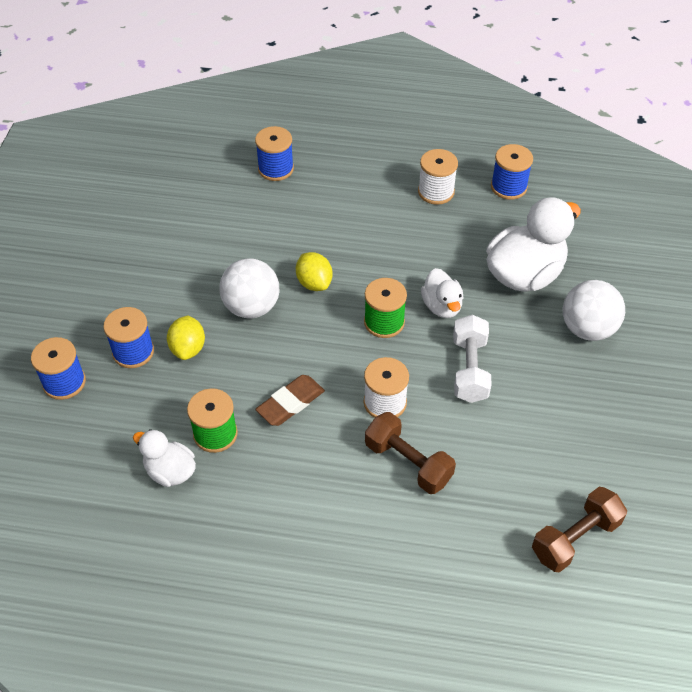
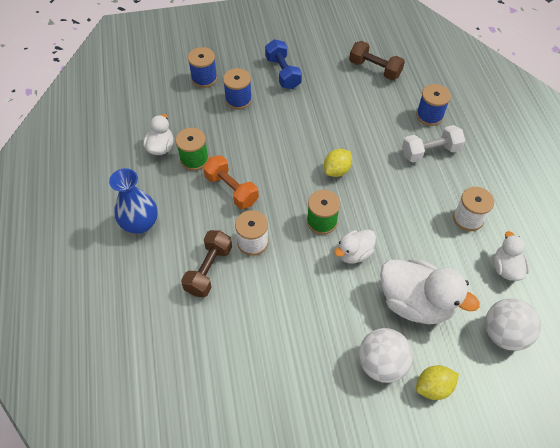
camera: 70 degrees right, 5 degrees up
(114, 286) = (283, 73): none -> blue dumbbell
(188, 348) = (252, 124): yellow lemon -> yellow lemon (433, 387)
(251, 307) = (299, 144): white ball -> white ball (504, 333)
(290, 403) = (231, 189): brown eraser -> orange dumbbell
(298, 529) = (140, 223): none -> blue vase
(469, 369) = (303, 287): white dumbbell -> white dumbbell (430, 152)
(508, 187) = (506, 268): blue spool -> white duck
(575, 538) = (180, 395): brown dumbbell -> brown dumbbell (374, 69)

